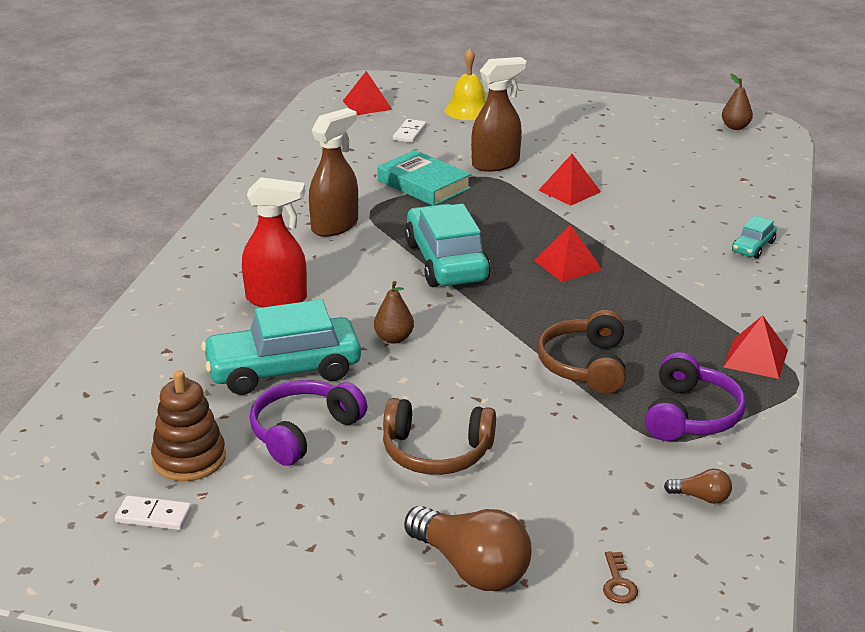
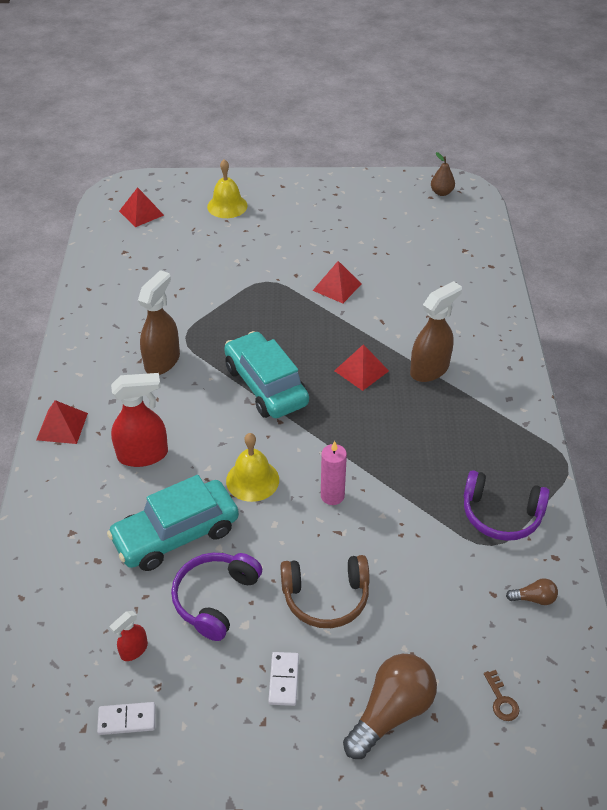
camera: 15 degrees left, 15 degrees up
(189, 459) = (133, 650): brown stacking toy -> red spray bottle
(394, 338) = (252, 480): brown pear -> yellow bell
(409, 133) = (187, 241): white domino -> white domino (283, 680)
(423, 184) = (219, 300): turquoise book -> none
(471, 568) = (391, 712): brown light bulb -> brown light bulb turned 75 degrees counterclockwise
(484, 366) = (332, 496): none -> pink candle
(496, 164) = (269, 266): brown spray bottle -> brown spray bottle (430, 369)
(585, 365) = (408, 478): brown headphones -> none
(690, 415) = (501, 515): purple headphones -> purple headphones turned 105 degrees clockwise
(753, 247) = (493, 325): turquoise car -> none
(755, 358) = (530, 444): red pyramid -> red pyramid (62, 426)

